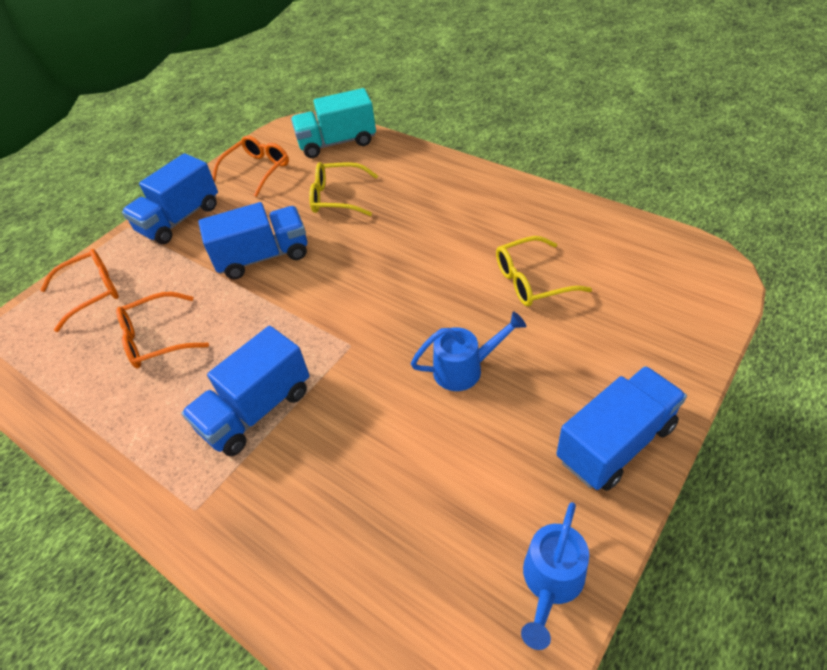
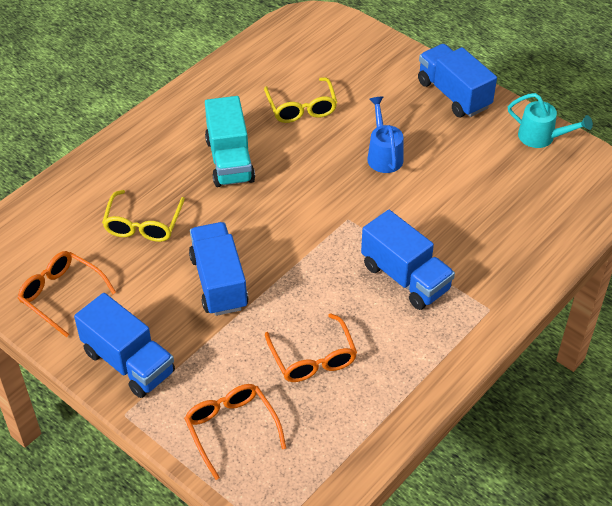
camera: 90 degrees left, 0 degrees up
(337, 143) = (39, 223): turquoise truck -> turquoise truck (230, 160)
(550, 582) = (541, 137): blue watering can -> turquoise watering can

